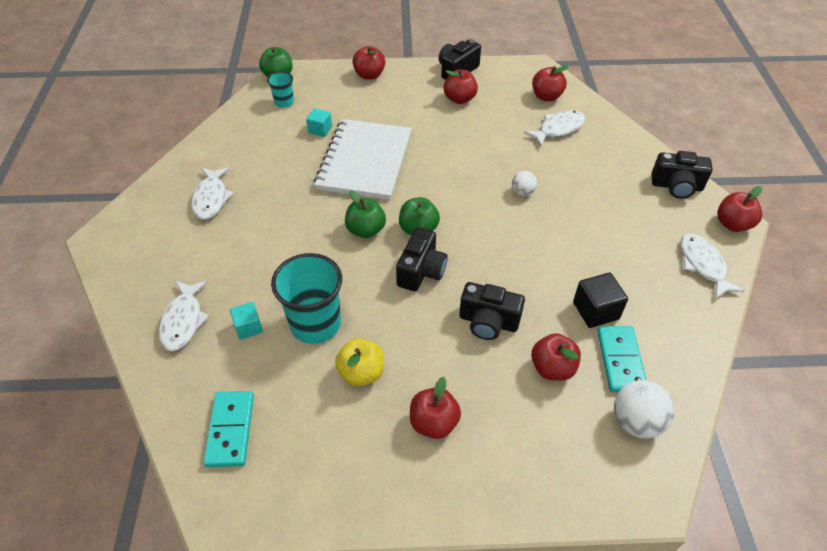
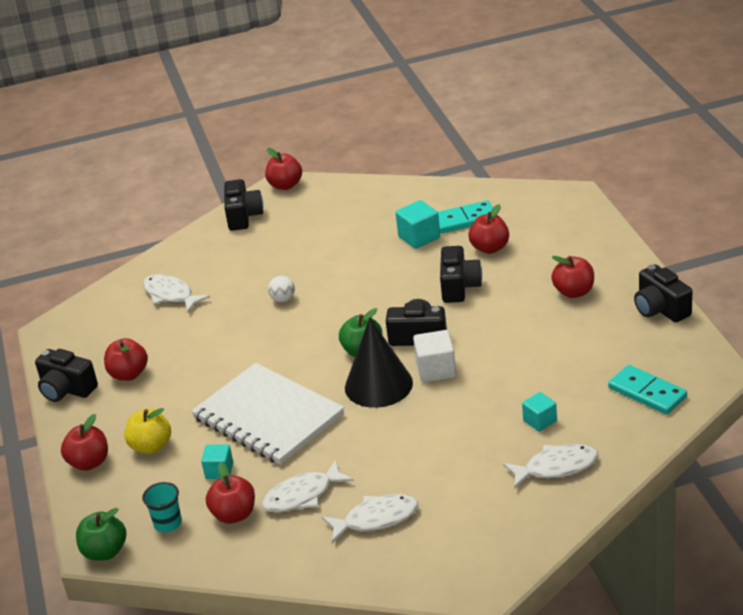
camera: 100 degrees left, 15 degrees down
(230, 430) = (647, 392): turquoise domino -> turquoise domino turned 60 degrees clockwise
(315, 324) = (513, 381): turquoise cup -> none
(360, 502) = (660, 309): none -> black camera
(361, 373) = (550, 339): yellow apple -> yellow apple (151, 446)
(364, 272) = (436, 370): none -> white cube
(365, 161) = (268, 416): white notebook -> white notebook turned 45 degrees clockwise
(366, 230) = (378, 385): green apple -> black cone
(546, 96) = (111, 312): red apple -> red apple (234, 515)
(595, 310) = (419, 237): black cube -> turquoise cube
(636, 422) = (517, 207): white ball -> none
(703, 265) = (342, 194): white fish -> white fish (302, 495)

